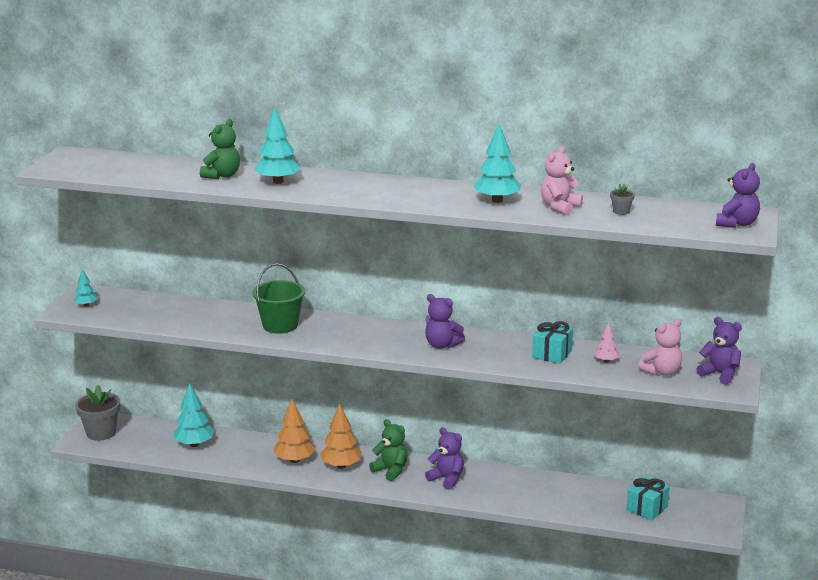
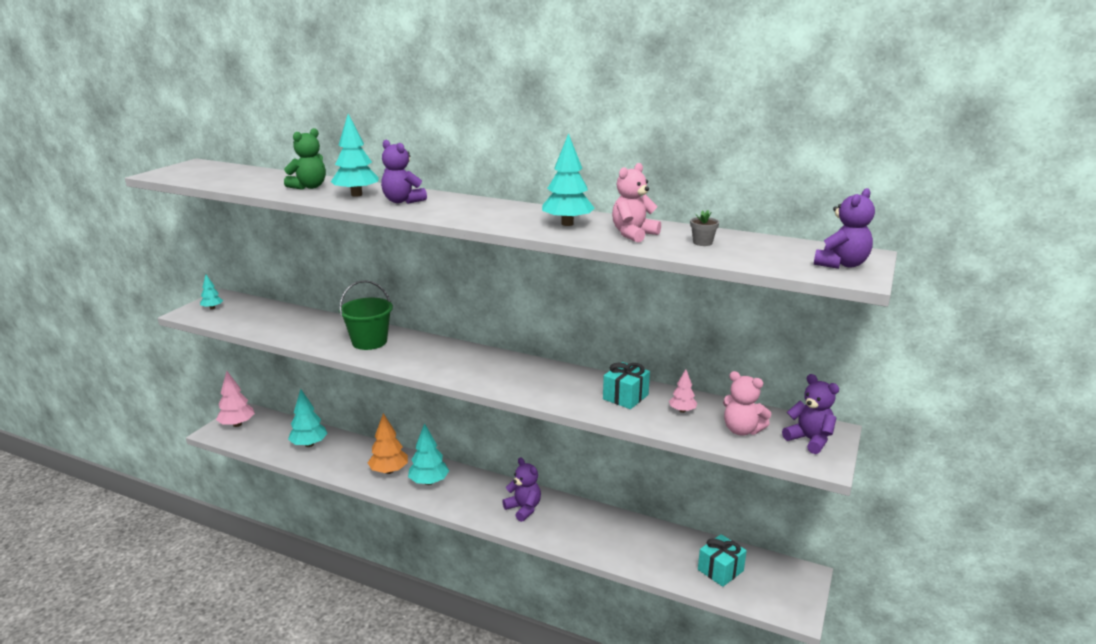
camera: 10 degrees right, 0 degrees up
(101, 433) = (237, 424): grey flower pot -> pink tree
(341, 466) = (429, 482): orange tree -> turquoise tree
(391, 470) = (473, 492): green teddy bear -> none
(442, 345) = (515, 376): purple teddy bear -> purple teddy bear (402, 201)
(661, 372) = (741, 430): pink teddy bear -> pink teddy bear turned 60 degrees clockwise

